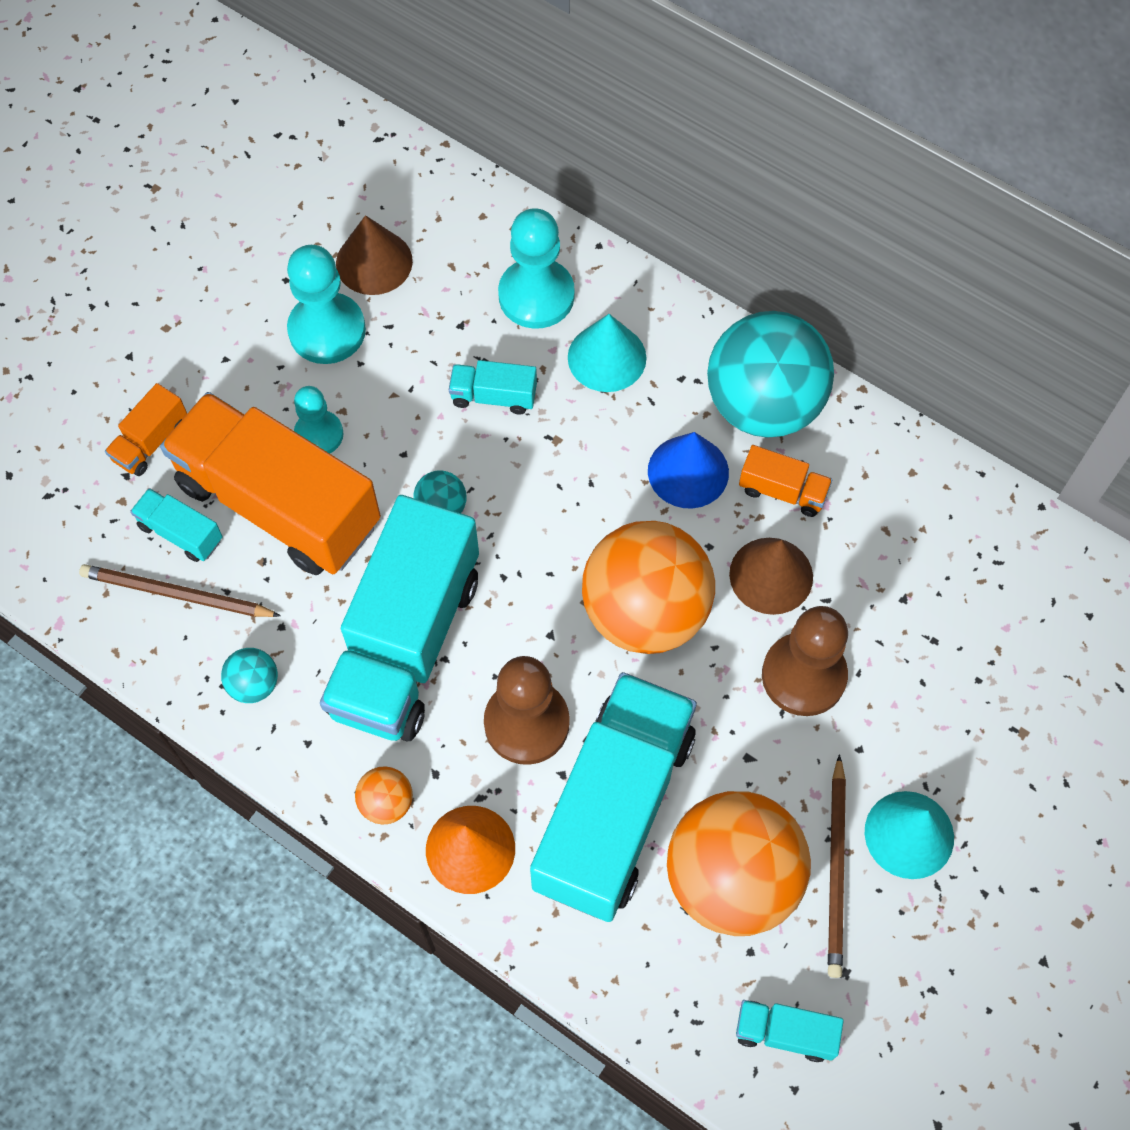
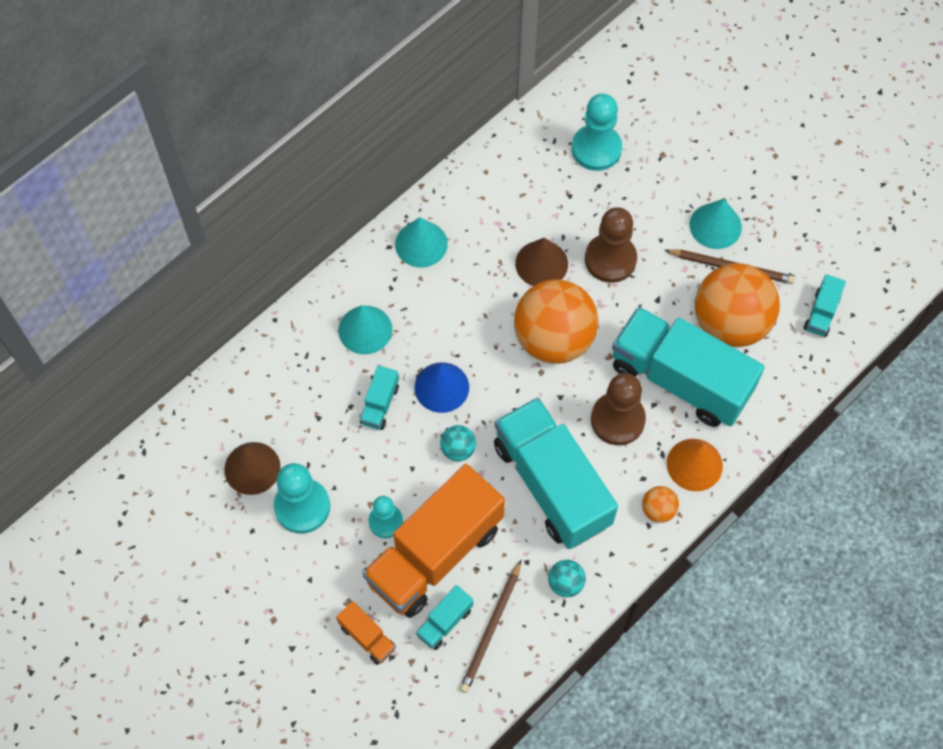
camera: 80 degrees left, 0 degrees up
(406, 643) = (552, 484): turquoise truck -> turquoise truck turned 150 degrees counterclockwise
(536, 296) = (306, 365): turquoise pawn -> turquoise pawn (596, 149)
(688, 471) = (460, 296): blue cone -> blue cone (441, 387)
(763, 405) = (421, 244): turquoise ball -> turquoise cone
(782, 491) = (485, 245): orange truck -> none

